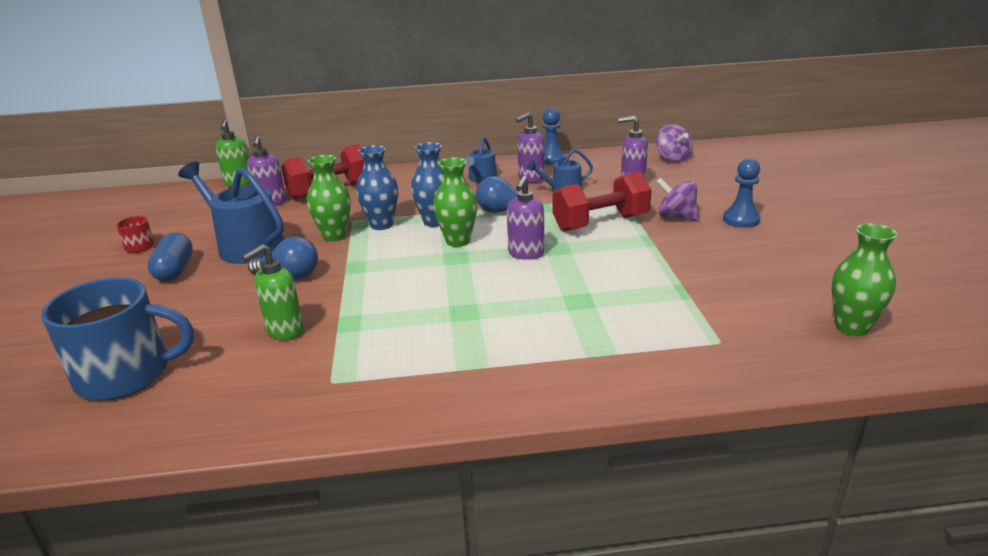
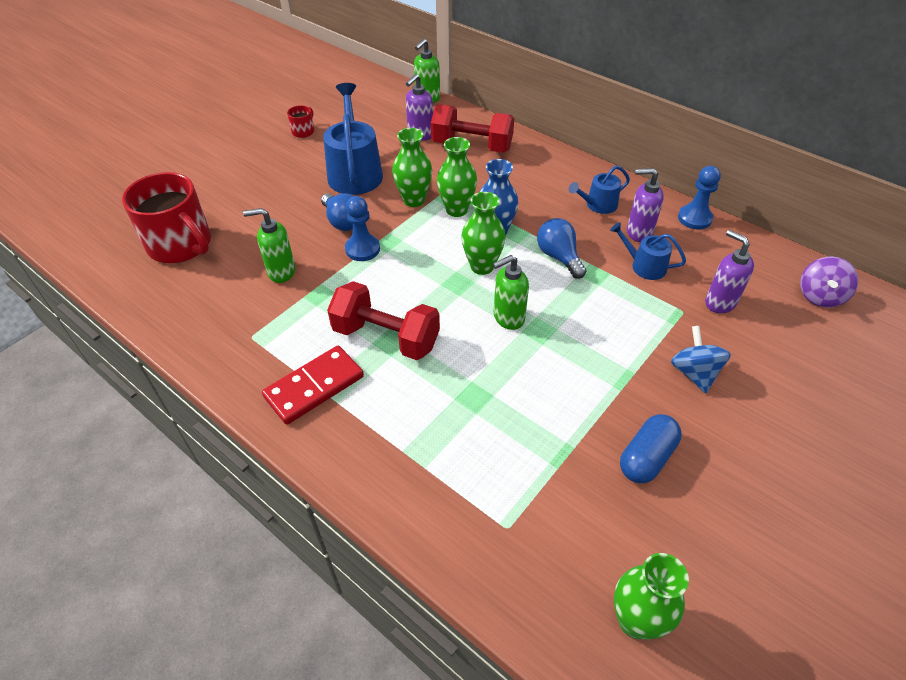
camera: 45 degrees right, 20 degrees up
(125, 374) = (181, 245): blue mug -> red mug
(175, 270) = (295, 169): blue capsule -> blue capsule (646, 458)
(381, 225) = (456, 210): blue vase -> green vase
(450, 371) = (314, 387): none -> red domino
(526, 254) = (508, 318): purple soap dispenser -> green soap dispenser
(600, 223) = (615, 329): red dumbbell -> red dumbbell (386, 337)
(676, 217) = (694, 373): purple spinning top -> blue spinning top
(741, 220) = (751, 425): blue pawn -> blue pawn (362, 249)

